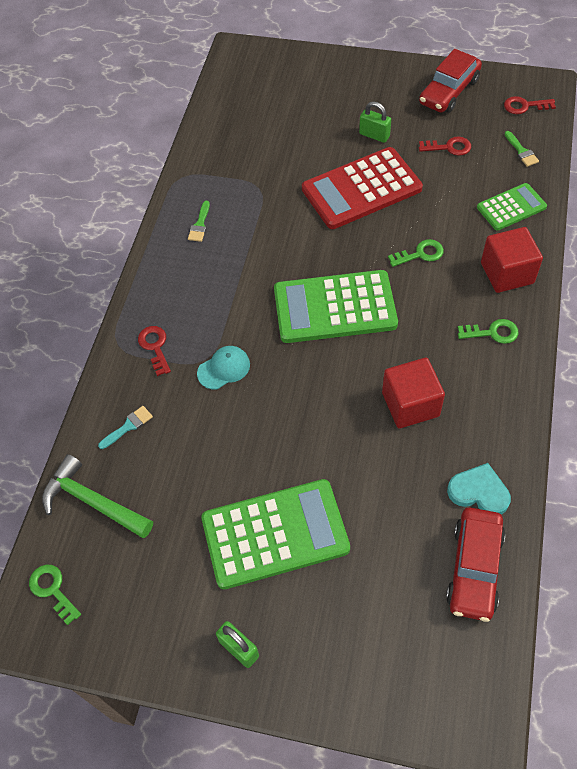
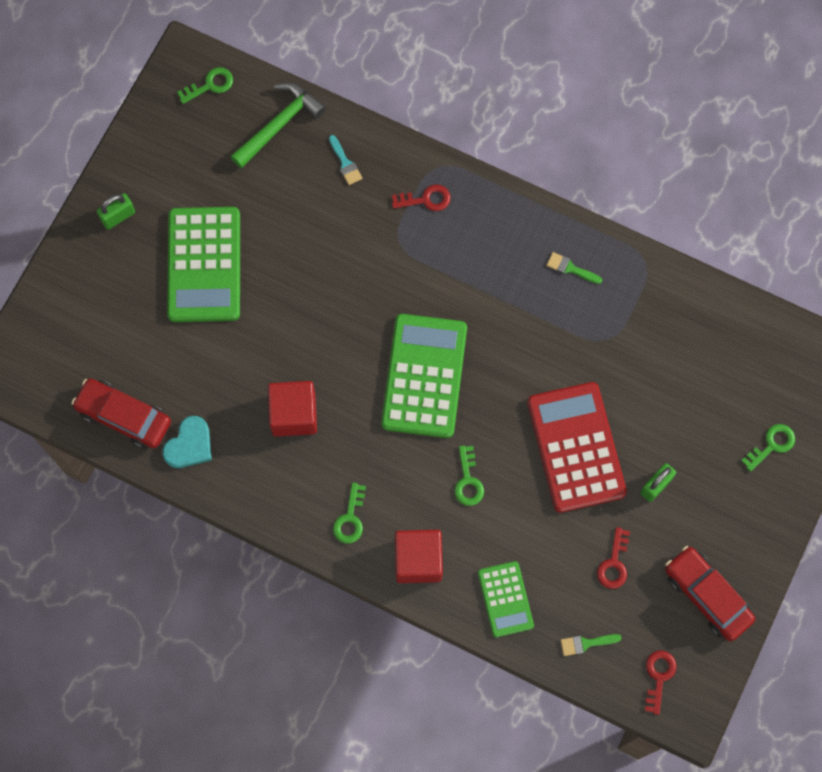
camera: 100 degrees right, 15 degrees up
(224, 368) = (383, 257): turquoise cap -> none
(315, 78) = (772, 445): none -> green key

